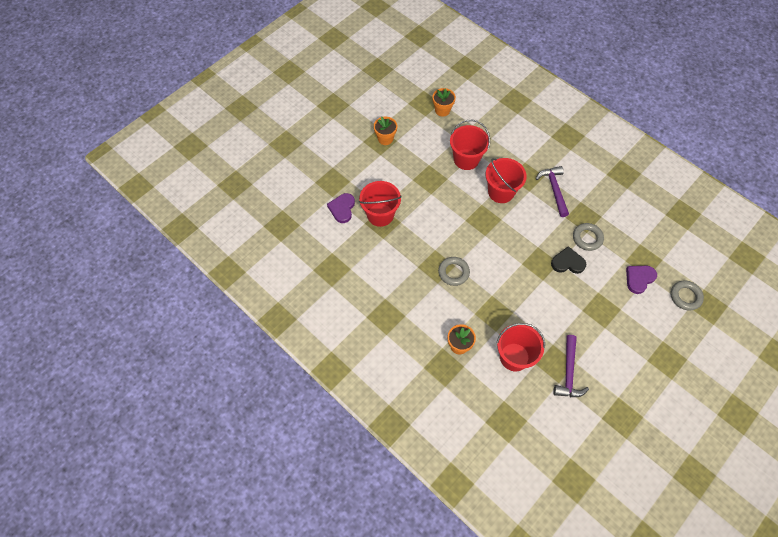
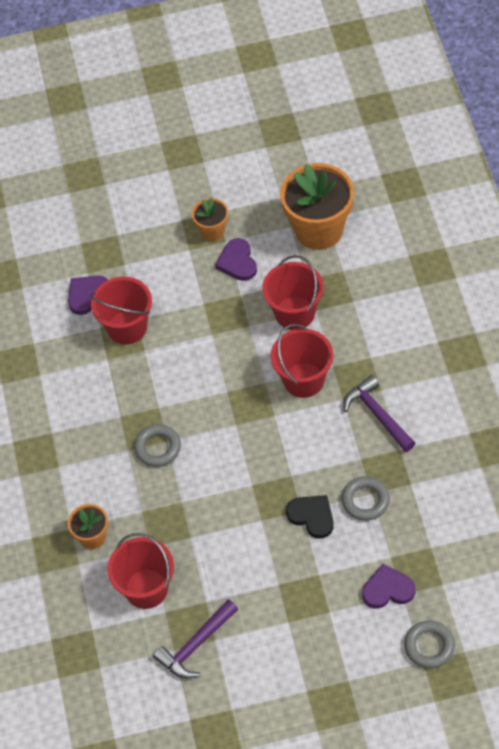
camera: 40 degrees right, 5 degrees down
(413, 148) = (237, 262): none -> purple heart
(442, 110) = (319, 230): orange flower pot -> orange flower pot, size x1.99
(554, 189) = (377, 414): purple hammer -> purple hammer turned 60 degrees counterclockwise

